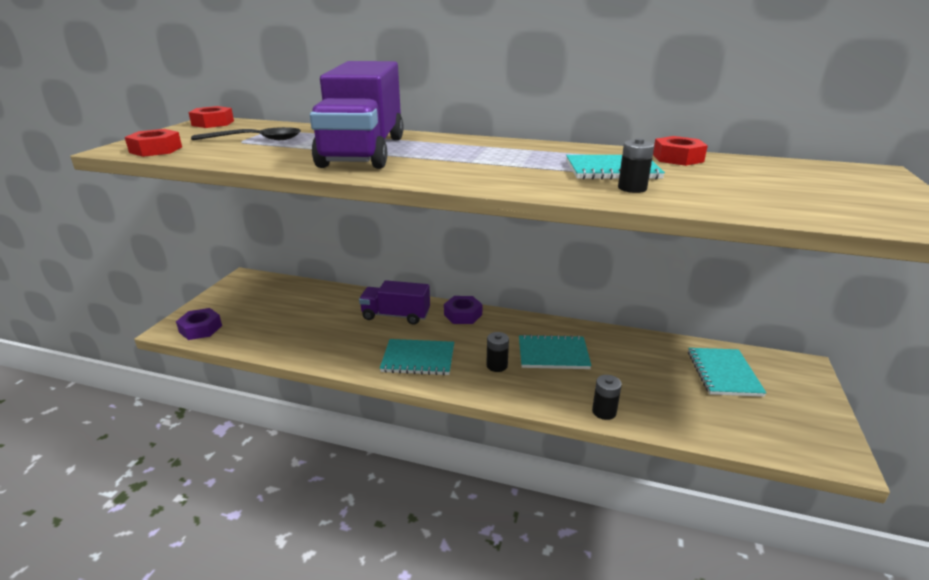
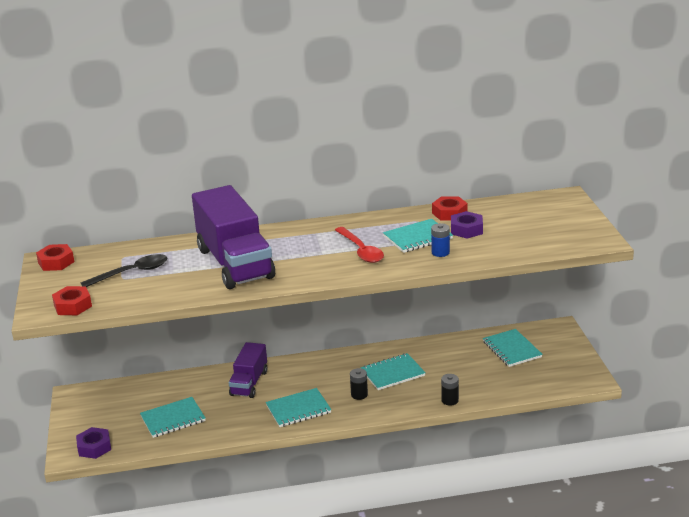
camera: 25 degrees left, 0 degrees up
(293, 326) = (173, 419): none -> turquoise notebook
(396, 315) = (249, 383): purple truck -> purple truck turned 60 degrees counterclockwise
(463, 315) = (302, 365): purple nut -> purple nut (466, 230)
(522, 167) = (361, 251): none -> red spoon
(632, 188) = (440, 252): black battery -> blue battery

